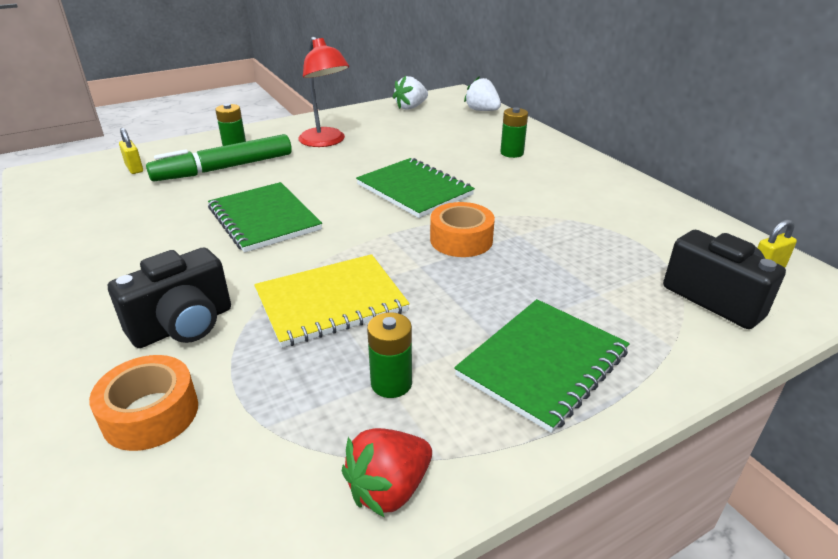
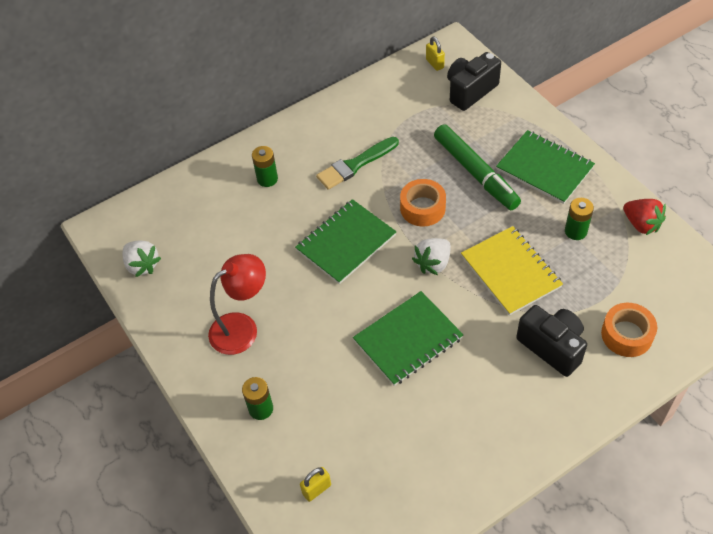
camera: 90 degrees left, 20 degrees up
(224, 168) = (311, 403): green marker -> green marker (475, 173)
(482, 110) = (157, 202): white strawberry -> white strawberry (433, 263)
(537, 199) = (355, 165): none -> green brush

